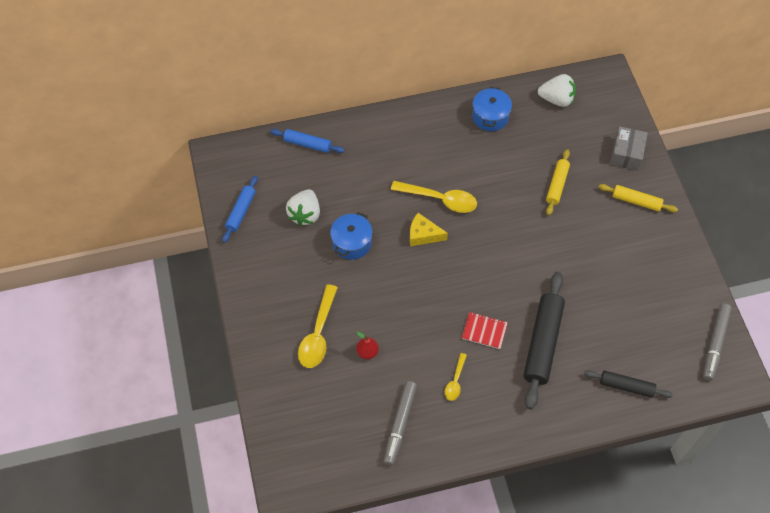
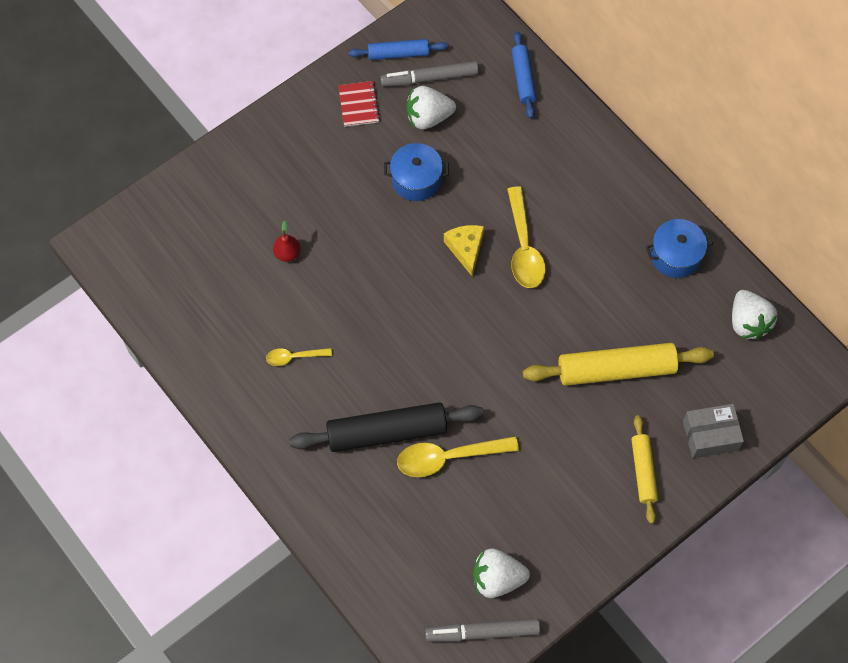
camera: 65 degrees right, 5 degrees up
(318, 334) = (286, 196): yellow spoon -> yellow spoon (448, 457)
(400, 424) = (216, 321): grey marker -> grey marker (429, 78)
(484, 331) = (372, 363): red notebook -> red notebook (358, 105)
(557, 185) = (616, 369): yellow rolling pin -> yellow rolling pin, size x1.75
(626, 386) = (374, 545): black rolling pin -> none
(679, 319) = (497, 579): none -> white strawberry

